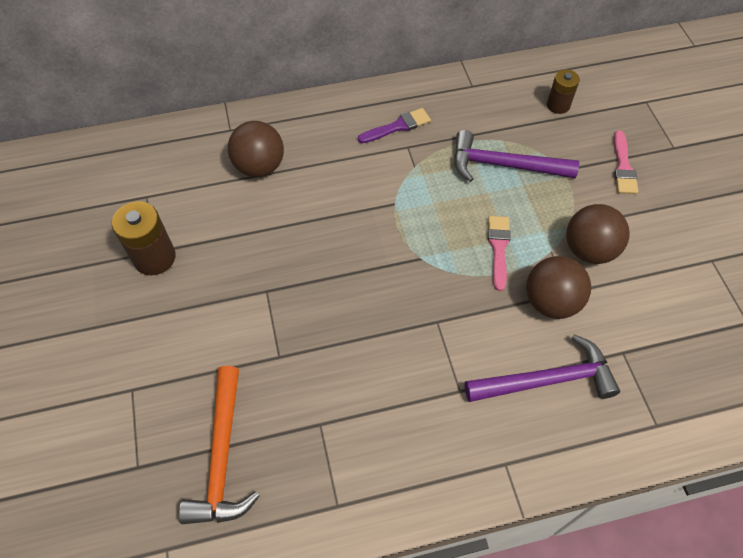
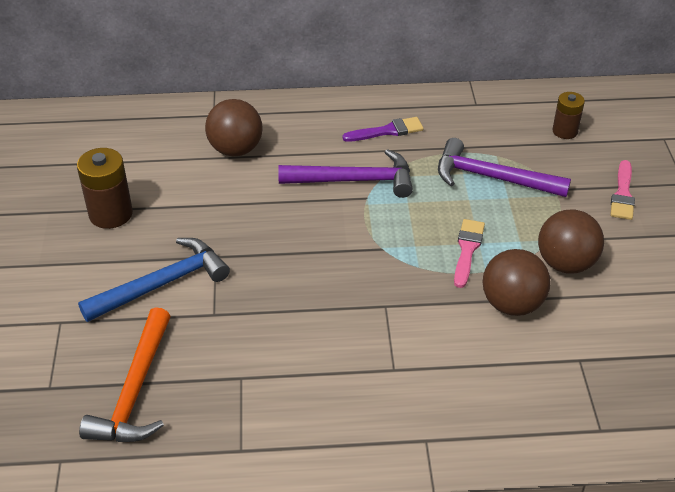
camera: 10 degrees right, 15 degrees down
(222, 330) = (162, 284): none -> blue hammer
(547, 380) = (490, 373): purple hammer -> purple hammer (354, 180)

